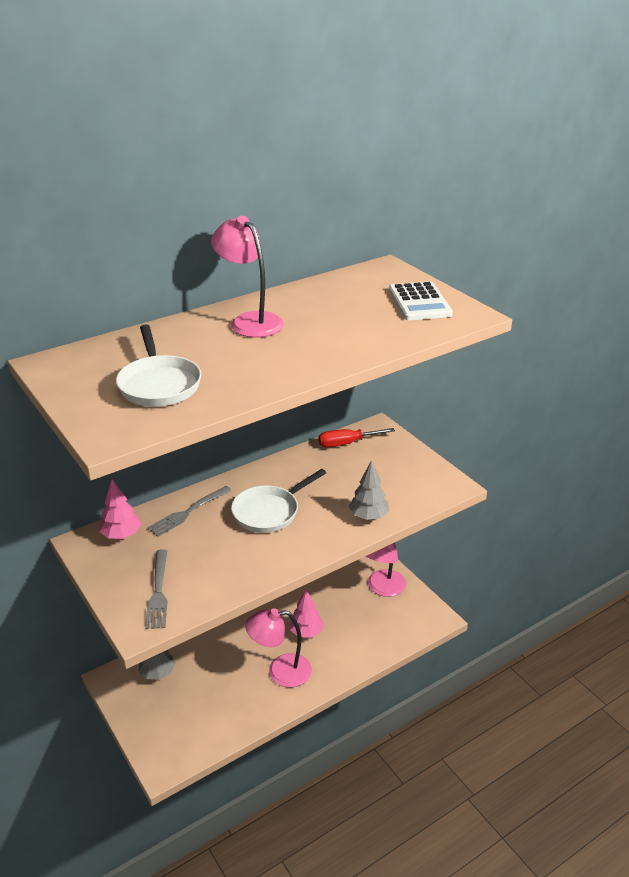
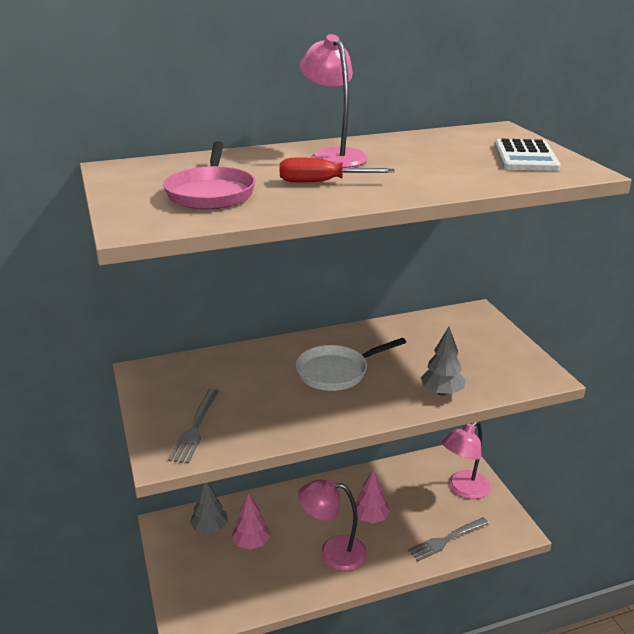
camera: 15 degrees right, 5 degrees down
(121, 535) = (181, 370): pink tree -> pink tree (251, 543)
(159, 384) = (211, 193): white pan -> pink pan
(188, 512) = (254, 360): grey fork -> grey fork (446, 540)
(347, 443) = (439, 321): red screwdriver -> red screwdriver (322, 182)

